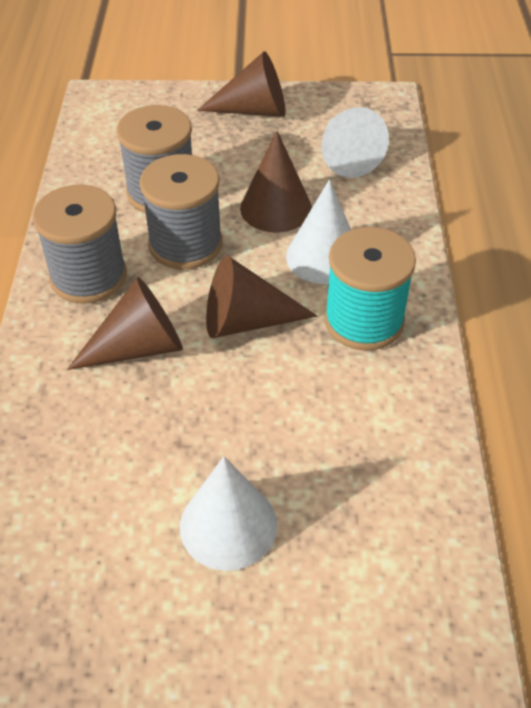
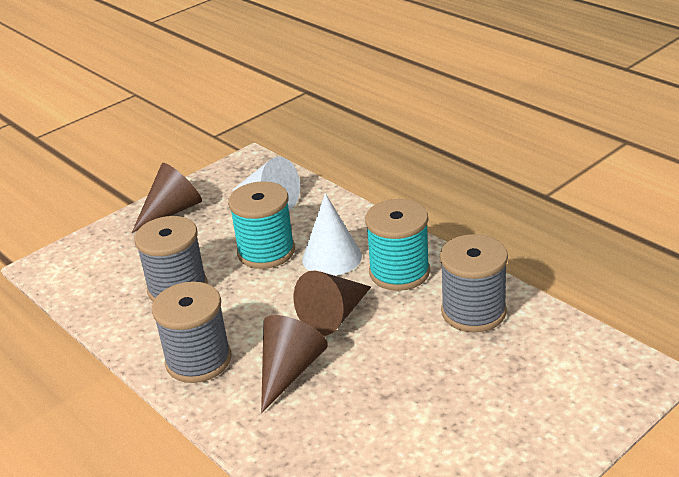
camera: 40 degrees left, 15 degrees down
(185, 244) = (237, 304): grey spool -> grey spool (473, 312)
(228, 525) = (467, 409): white cone -> none
(276, 208) = (266, 252): brown cone -> turquoise spool

